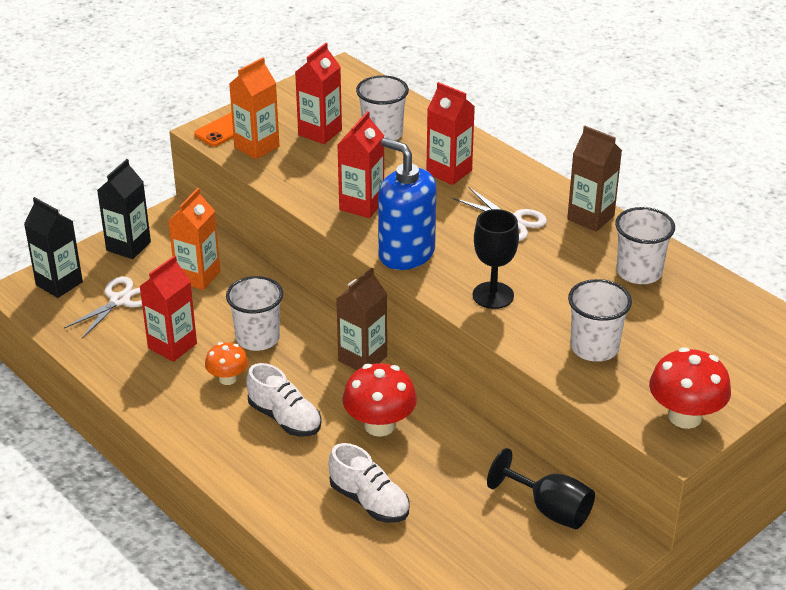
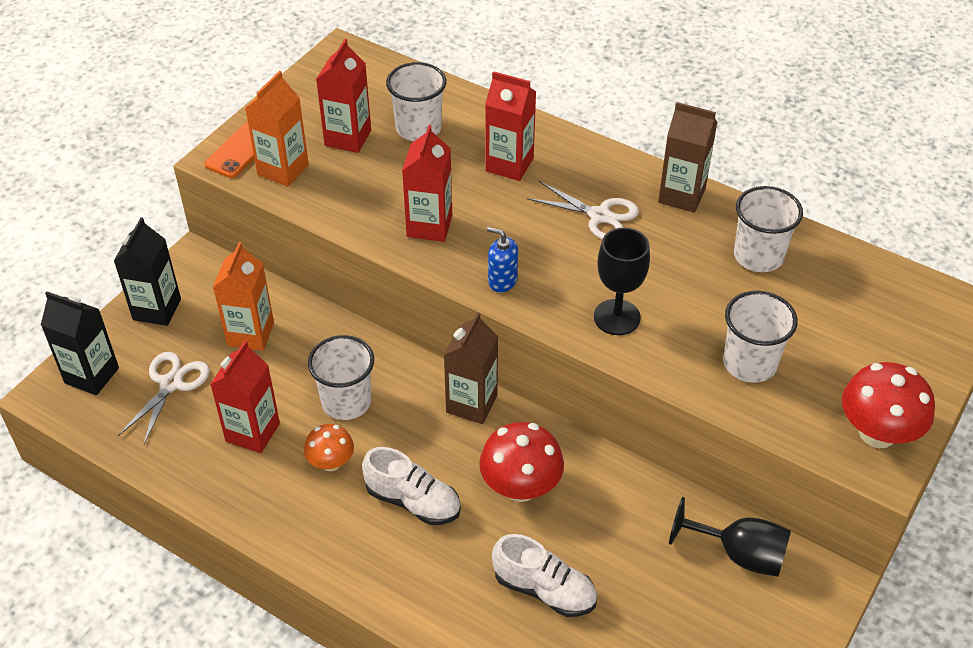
camera: 15 degrees left, 10 degrees up
(406, 254) = (502, 281): blue soap dispenser -> blue soap dispenser, size x0.48

